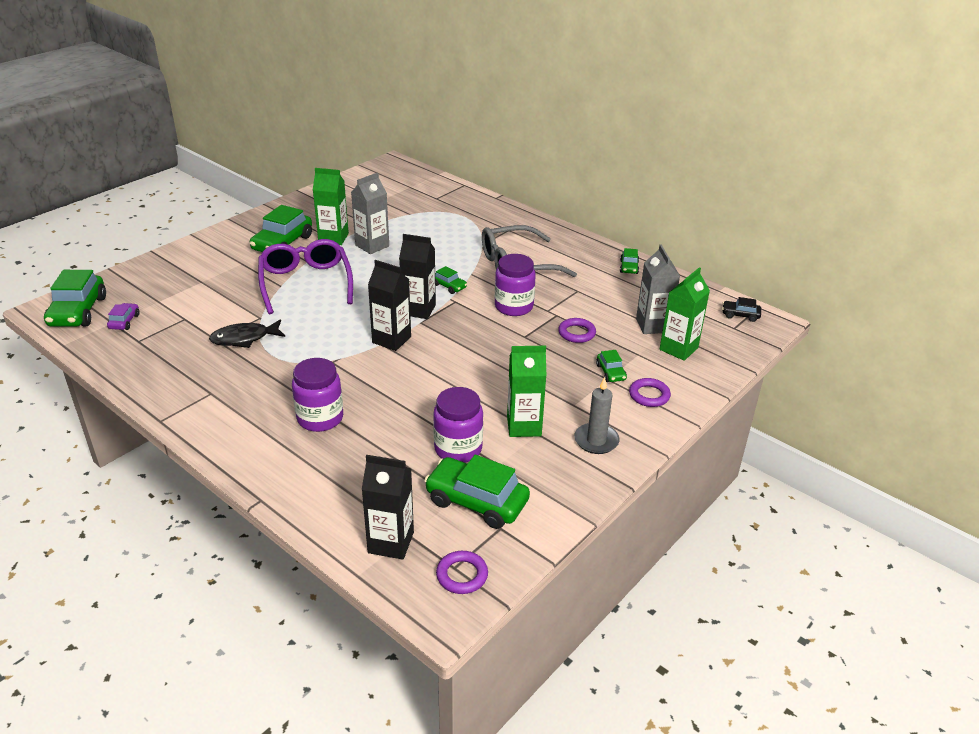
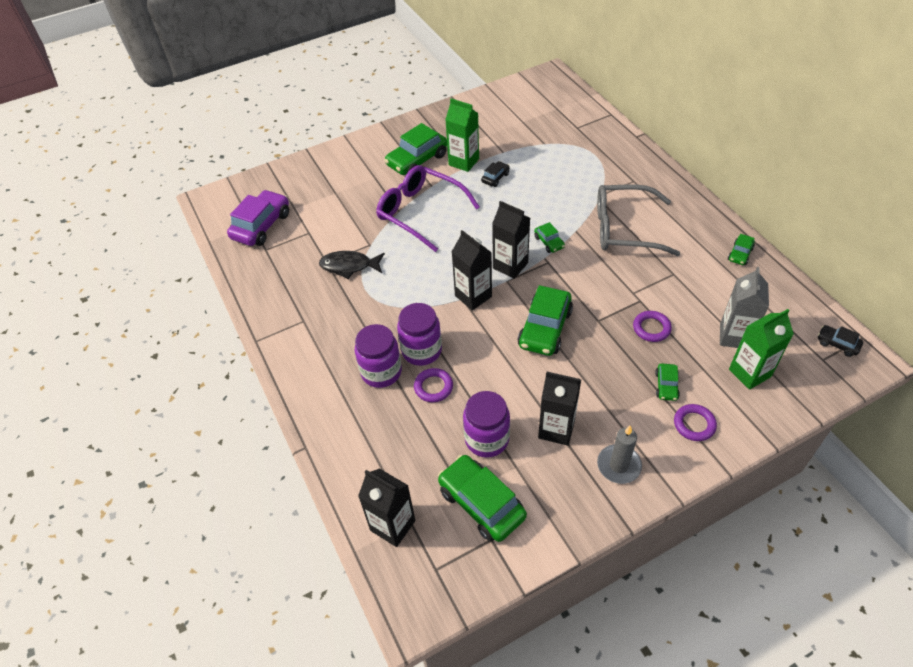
camera: 25 degrees right, 15 degrees up
(78, 311) = (230, 207): green car -> green car (545, 328)
(124, 321) = (261, 226): purple car -> purple car, size x2.02
(306, 283) = (421, 212): purple glasses -> purple glasses turned 60 degrees counterclockwise
(372, 246) = (495, 178): grey carton -> black car
(462, 575) = (439, 580): purple ring -> purple ring (433, 387)
(514, 307) = (601, 281): purple jar -> purple jar (421, 350)
(524, 426) = (556, 429): green carton -> black carton

